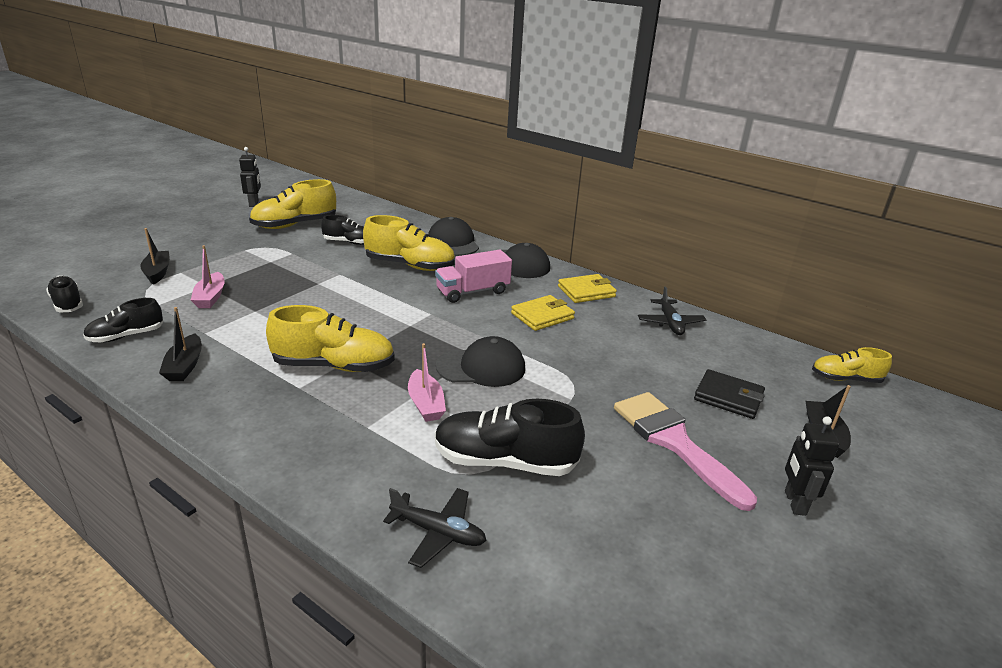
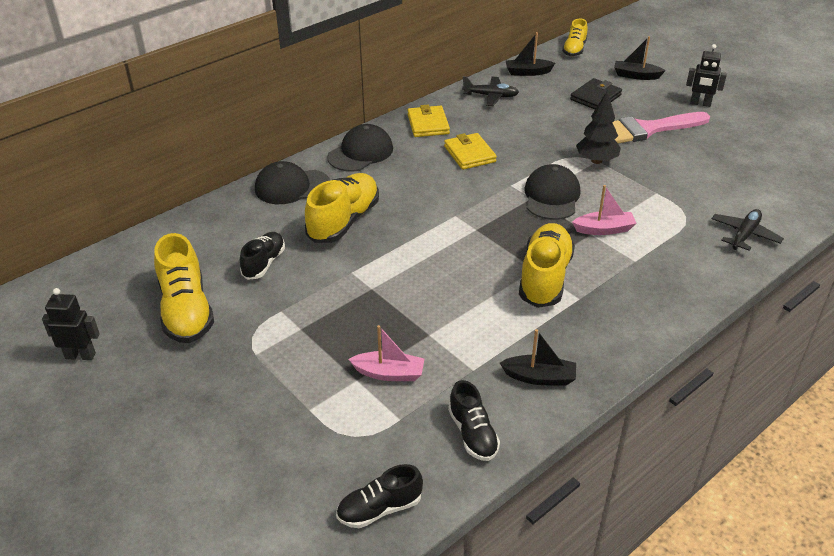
camera: 75 degrees left, 10 degrees up
(157, 272) = (305, 432): black boat -> black boat (527, 72)
(472, 292) = (415, 186): pink truck -> none
(505, 462) = (672, 200): black shoe -> none
(571, 398) = (596, 160): none -> black tree

